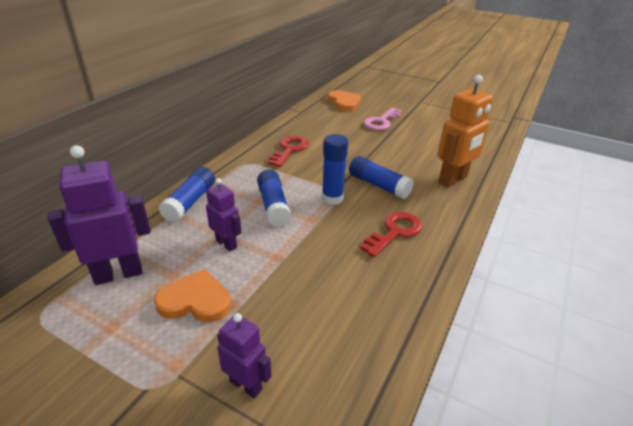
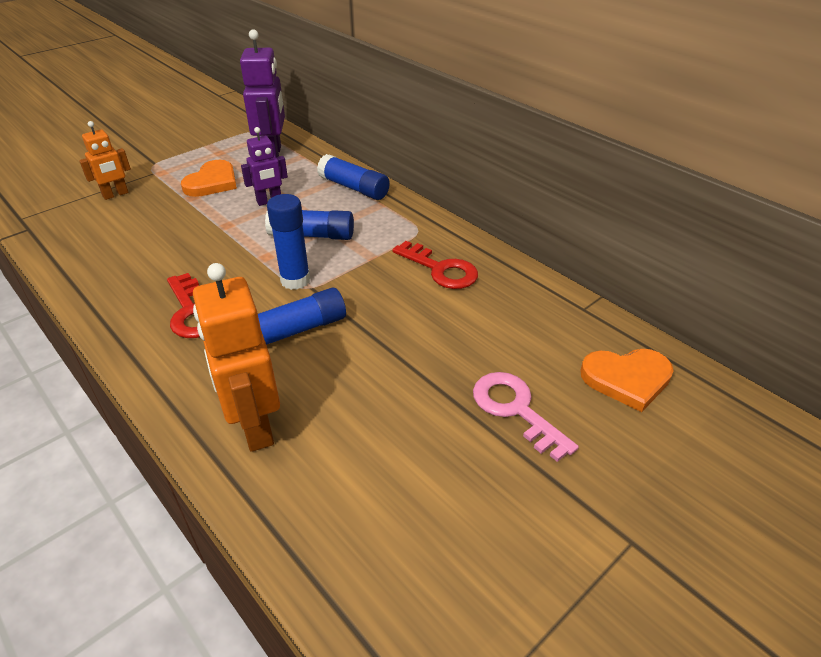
camera: 110 degrees right, 5 degrees up
(246, 385) = (115, 194): purple robot -> orange robot

